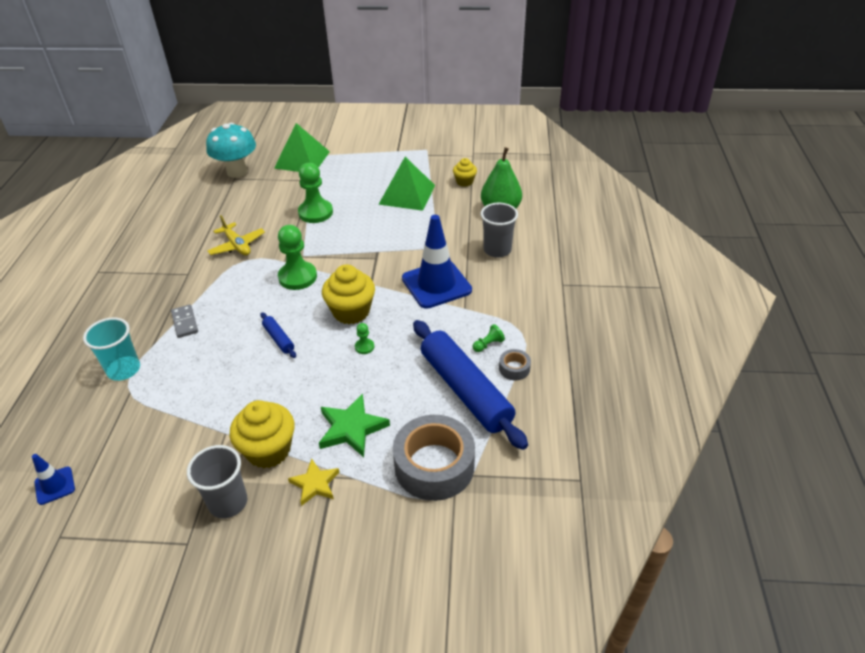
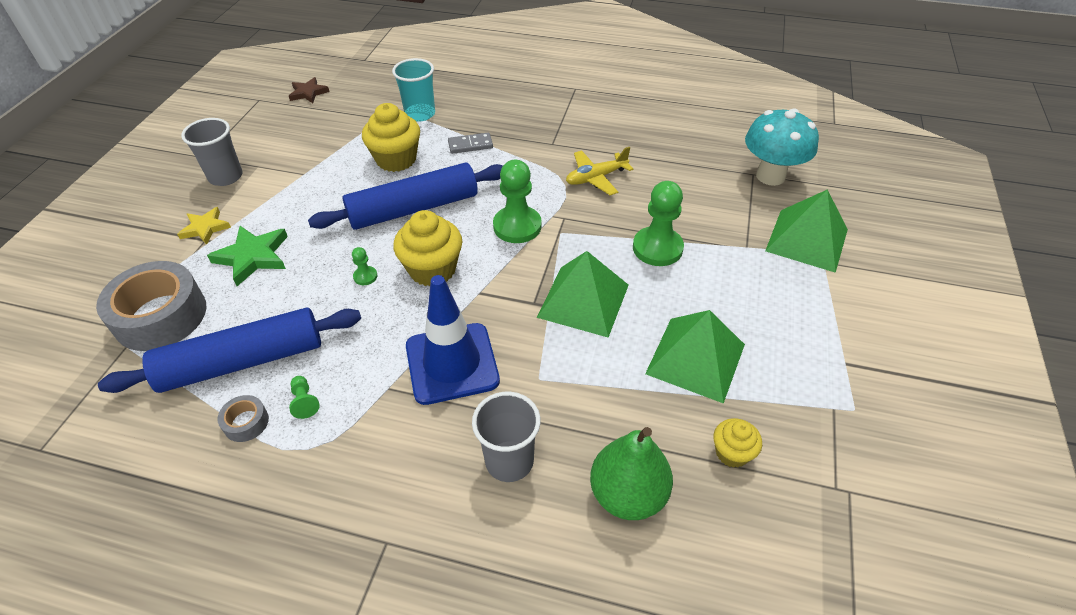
camera: 100 degrees right, 5 degrees up
(55, 485) = (308, 93): blue traffic cone -> brown star
(268, 450) = (265, 200): yellow cupcake -> yellow cupcake (396, 159)
(279, 339) = (413, 209): blue rolling pin -> blue rolling pin, size x2.36
(370, 238) = (583, 301): none -> green pyramid

